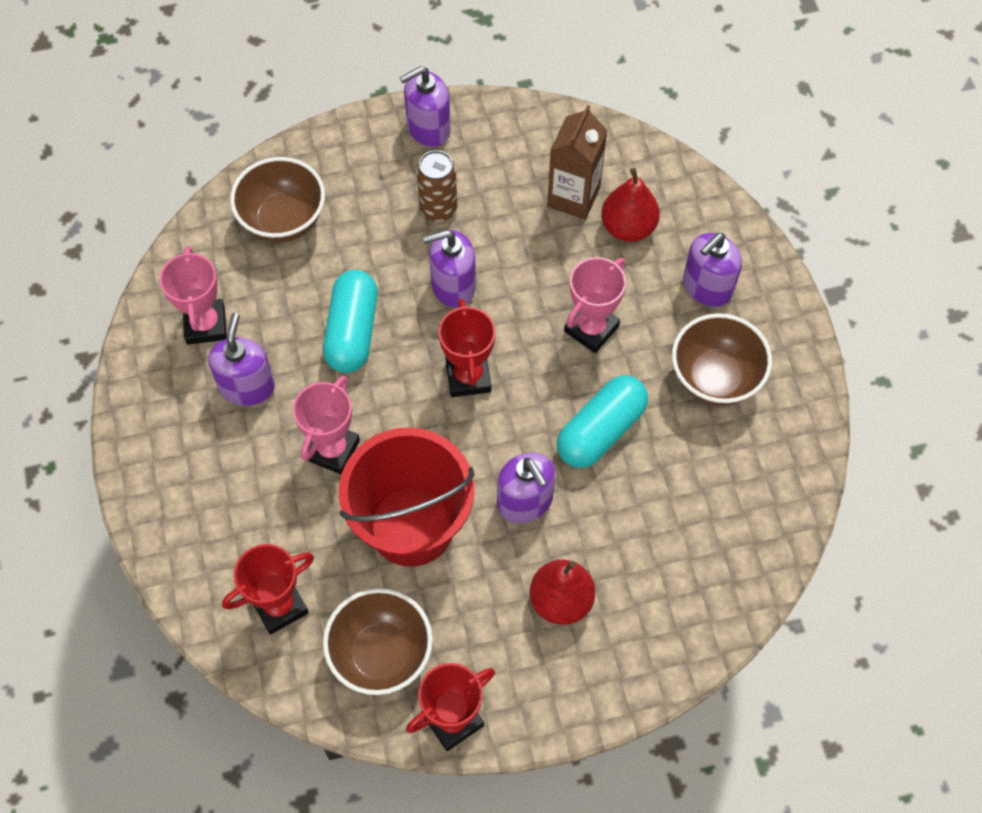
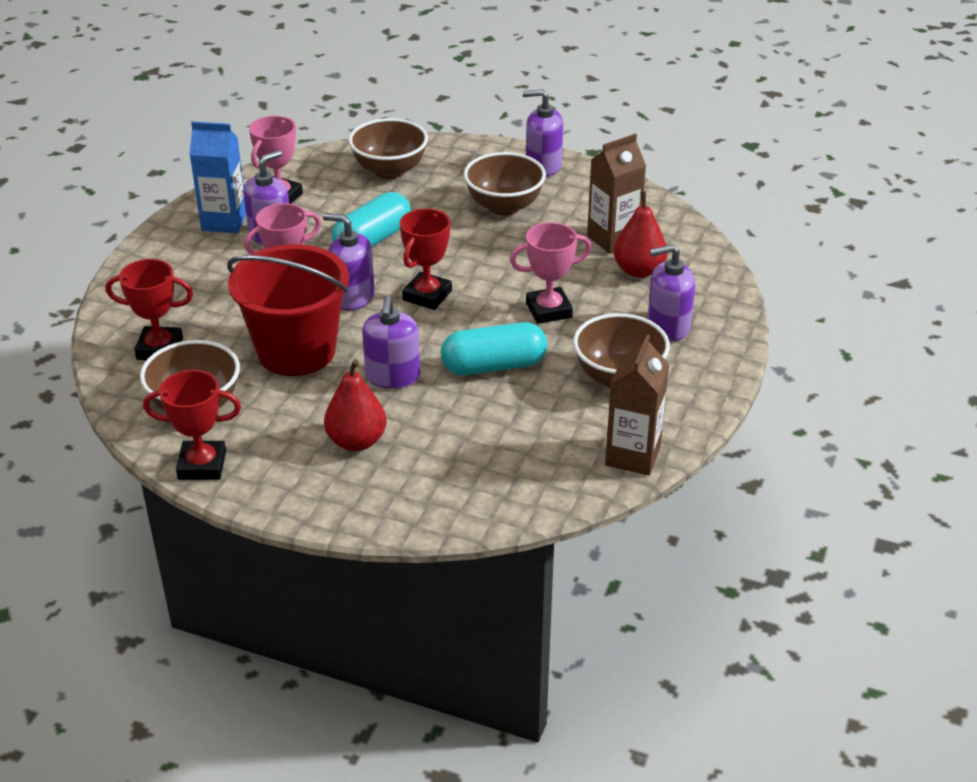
camera: 35 degrees right, 25 degrees down
(181, 394) = (224, 222): none -> blue carton
(438, 209) = (504, 206): brown can -> brown bowl
(453, 285) = (470, 247): purple soap dispenser -> purple soap dispenser (352, 297)
(796, 465) = (633, 456): none -> brown carton

